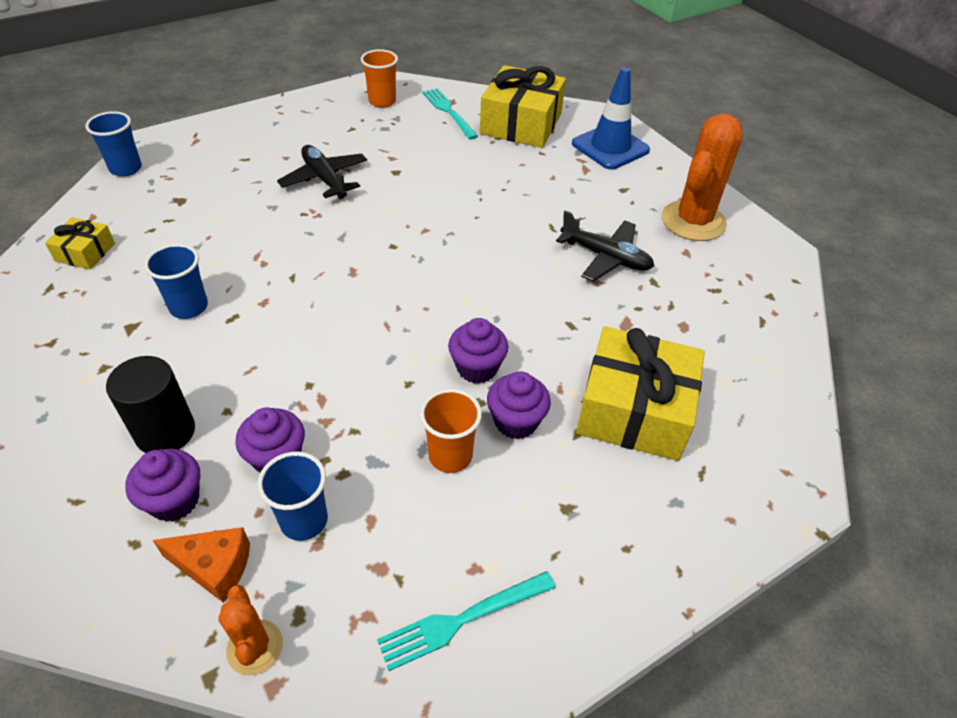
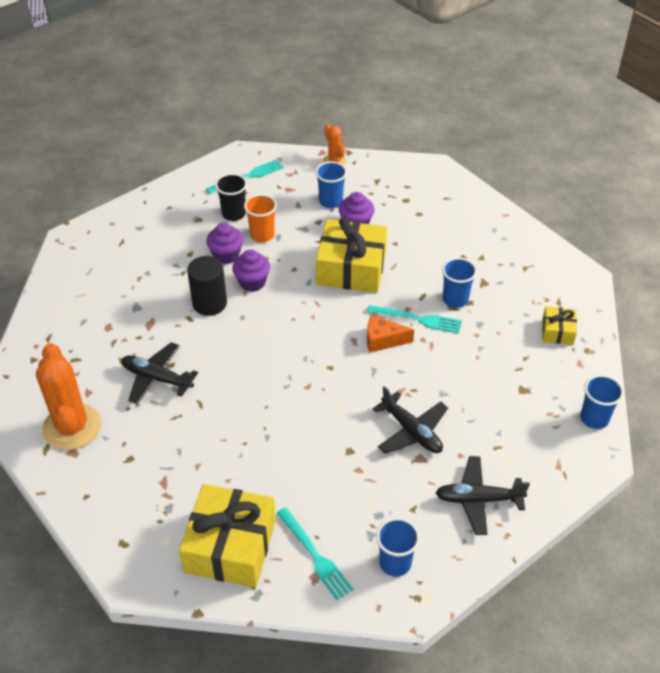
camera: 175 degrees right, 0 degrees up
(165, 432) = (422, 229): black cylinder -> black cylinder (209, 303)
(174, 500) = (398, 202): purple cupcake -> none
(214, 567) = (365, 182): orange cheese -> orange cheese (383, 340)
(256, 287) = (418, 319): none -> turquoise fork
(288, 127) = (478, 499): none -> black plane
(382, 101) = (395, 563): orange cup -> blue cup
(498, 513) = (233, 214): none -> black cup
(610, 147) = (133, 520): blue traffic cone -> none
(634, 410) = (154, 269): yellow gift -> yellow gift (351, 268)
(693, 221) = (72, 427): orange cactus -> orange cactus turned 45 degrees counterclockwise

